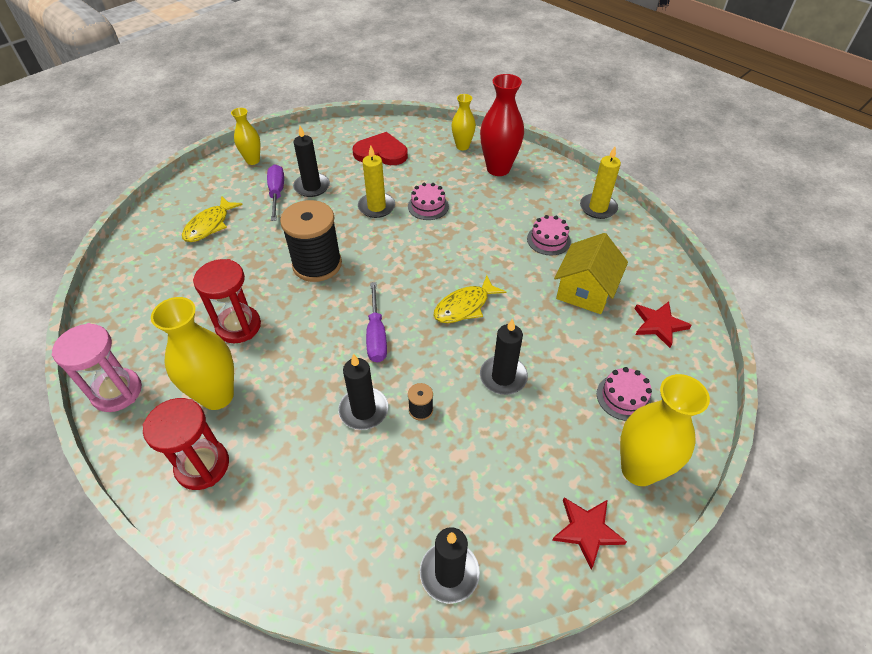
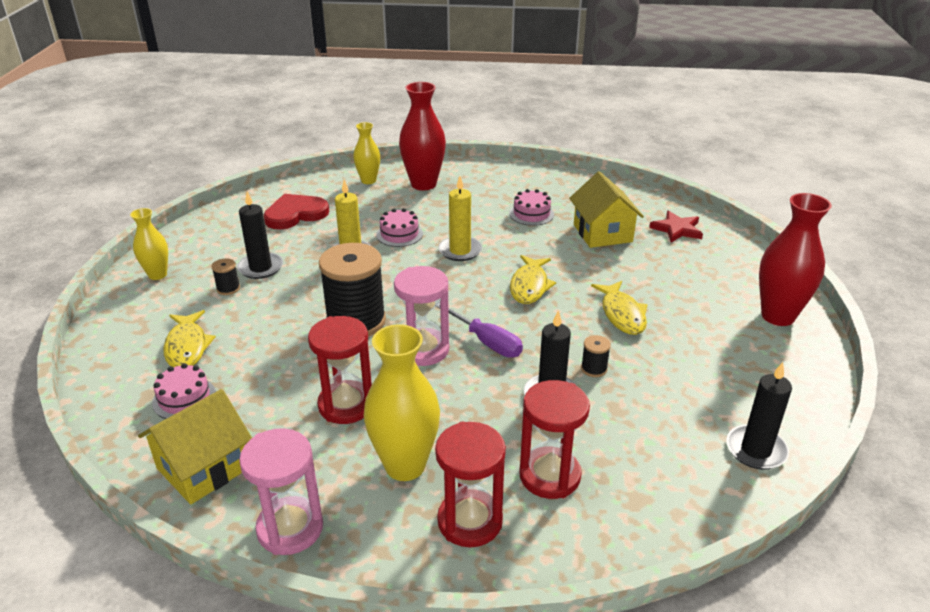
camera: 40 degrees left, 15 degrees down
(126, 318) = (203, 468): none -> yellow house
(277, 193) = (228, 288): purple screwdriver -> black spool
(285, 472) = (549, 476): none -> red hourglass
(330, 314) = (423, 350): none -> pink hourglass
(503, 377) = (622, 314): black candle -> yellow fish
(587, 530) = (797, 368): red star -> none
(598, 208) = (539, 178): yellow candle -> yellow candle (460, 251)
(623, 397) = (714, 282): pink cake -> pink cake (184, 398)
(638, 469) = (778, 316): yellow vase -> red vase

